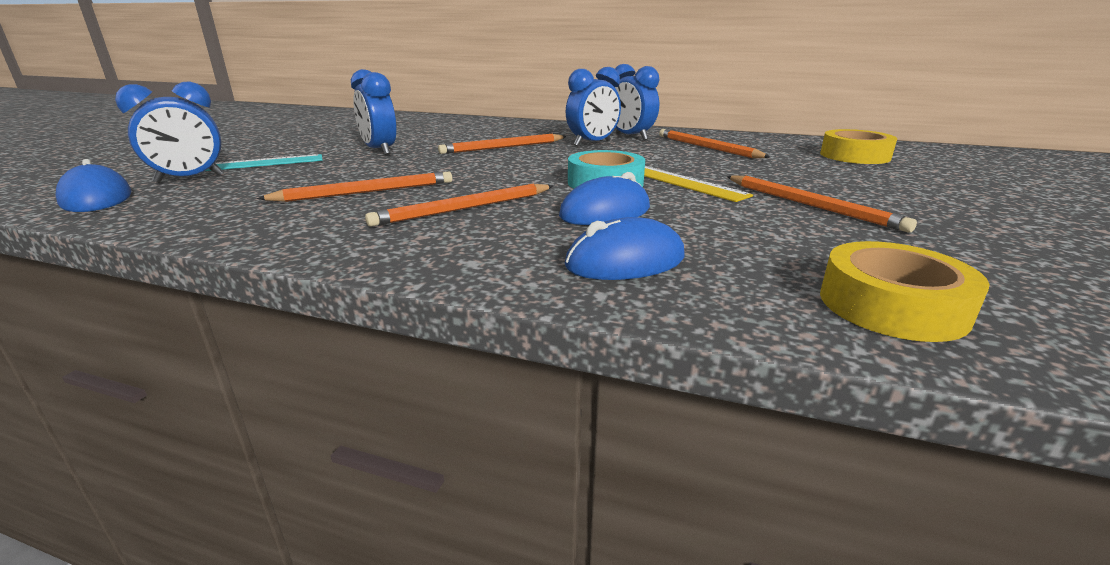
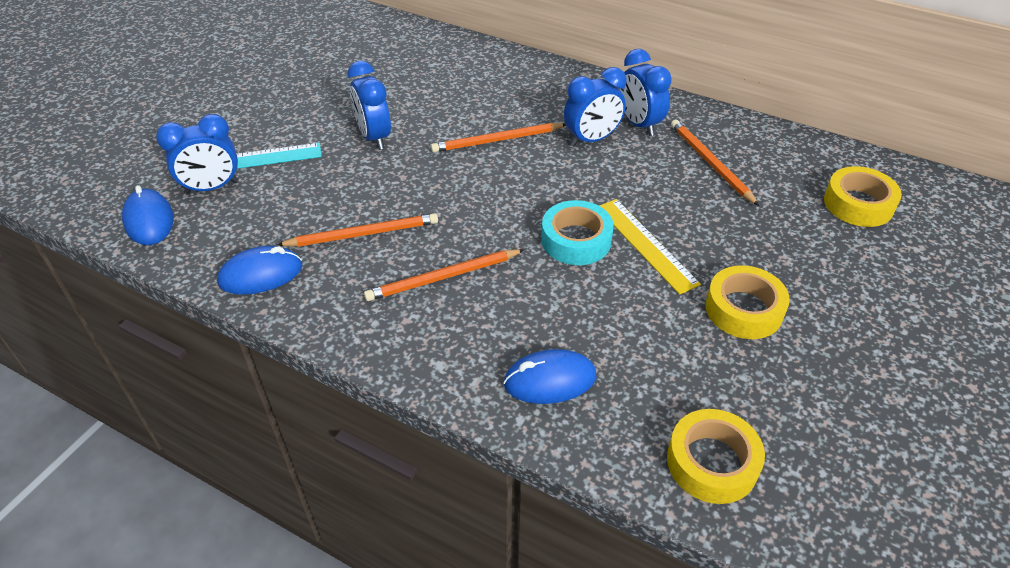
camera: 10 degrees right, 20 degrees up
(605, 212) = (558, 299): blue mouse -> blue mouse (261, 274)
(811, 205) = (743, 309): orange pencil -> yellow tape

